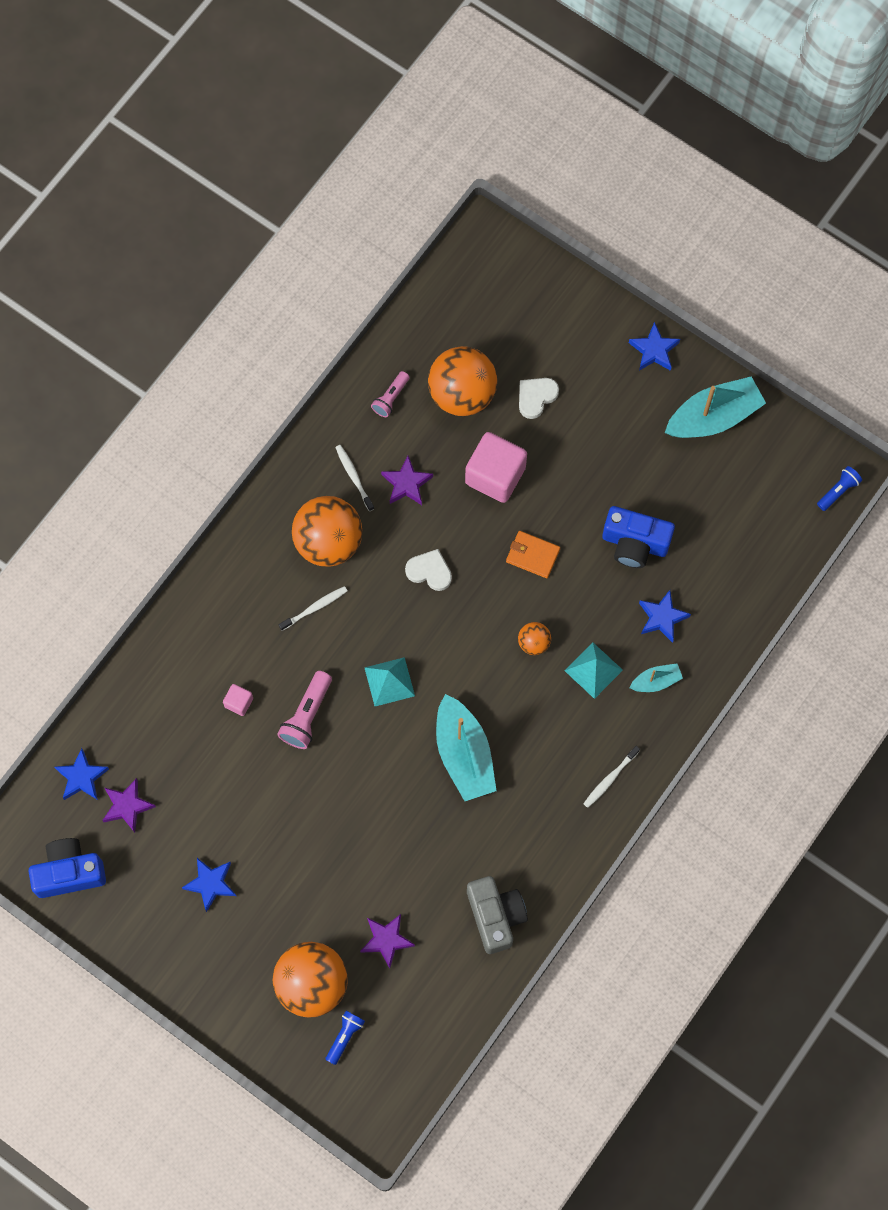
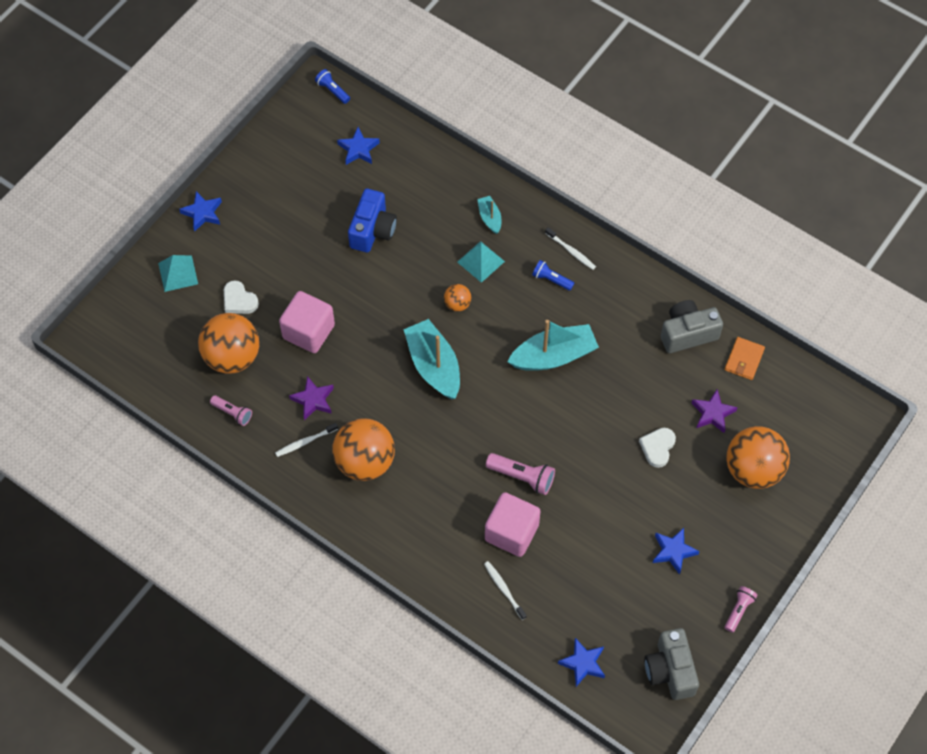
camera: 90 degrees left, 10 degrees down
(69, 872) = (670, 670): blue camera -> grey camera
(127, 806) = (608, 623): purple star -> none
(136, 954) = (738, 610): none -> pink flashlight
(239, 702) = (511, 532): pink cube -> pink cube, size x2.16
(314, 608) = (425, 472): white toothbrush -> white toothbrush (504, 590)
(344, 1037) = (794, 444): blue flashlight -> blue flashlight (551, 279)
(389, 681) = (491, 412): turquoise pyramid -> turquoise pyramid (178, 273)
(429, 571) = (394, 382): white heart -> white heart (657, 448)
(532, 555) = (381, 304): orange wallet -> orange wallet (744, 360)
(662, 617) = (436, 212): blue star -> blue star (358, 149)
(714, 417) = (264, 172): turquoise boat -> turquoise boat (434, 365)

